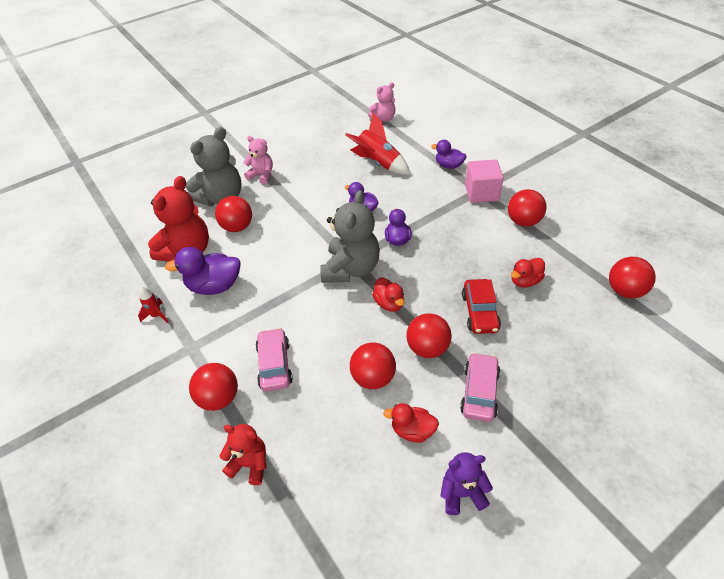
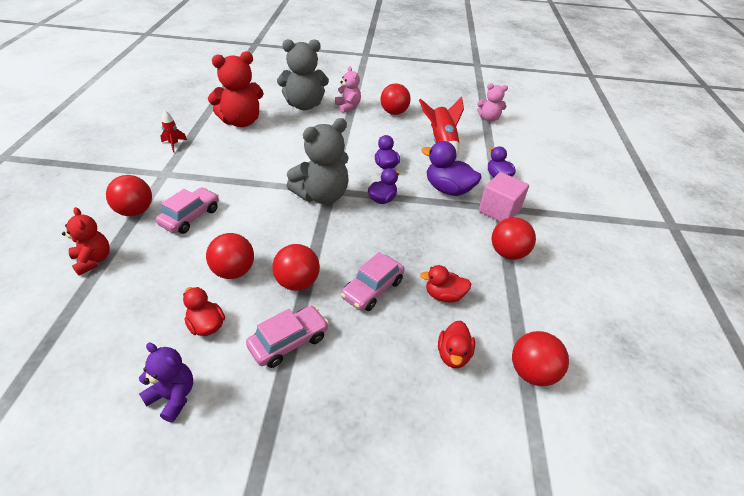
camera: 35 degrees right, 5 degrees down
(214, 286) = (226, 150): purple duck -> purple duck (448, 189)
(237, 227) = (289, 126): red ball -> red ball (394, 112)
(389, 303) = (315, 234): red duck -> red duck (453, 355)
(480, 312) = (372, 289): red car -> pink car

